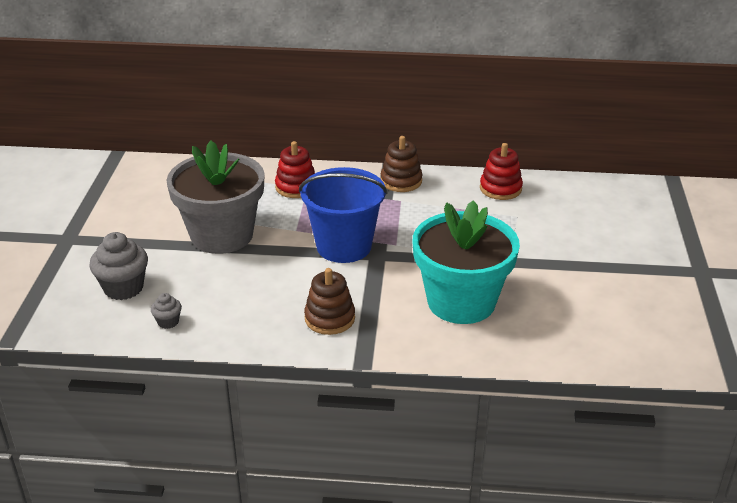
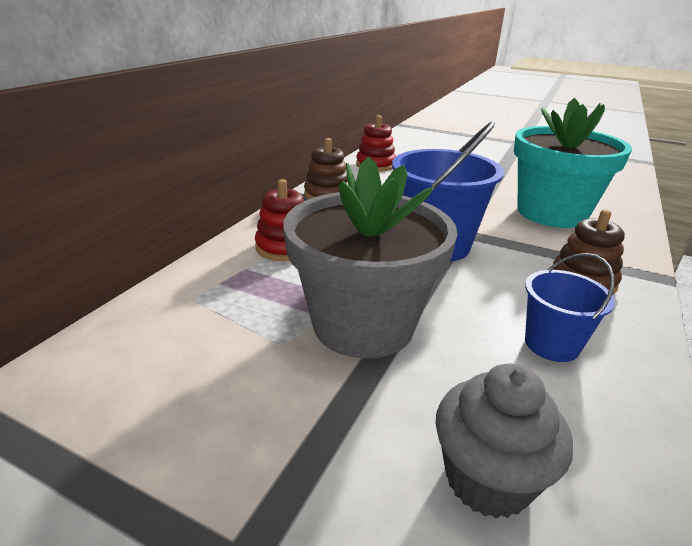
camera: 70 degrees left, 5 degrees down
(168, 322) = (603, 429): grey cupcake -> none
(236, 304) = (551, 344): none -> blue bucket

